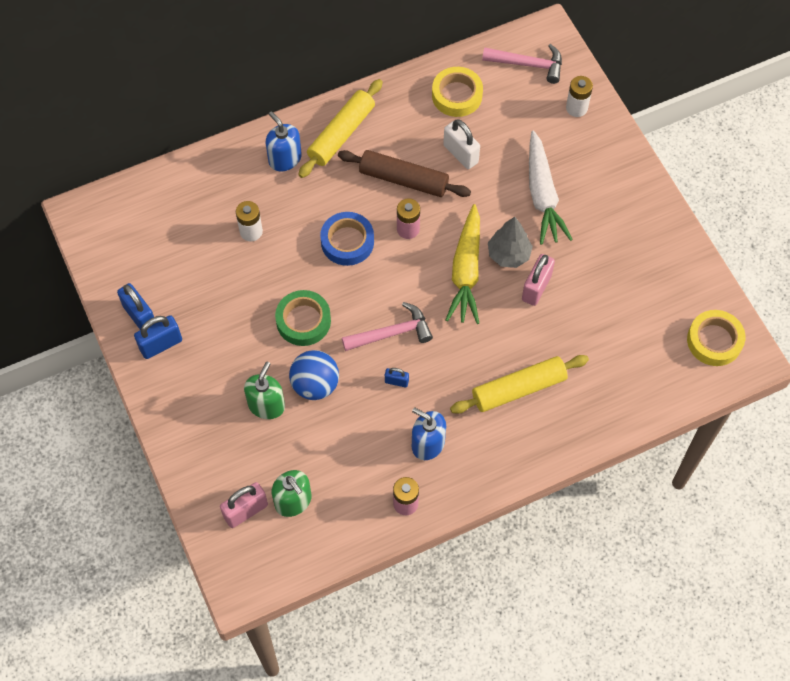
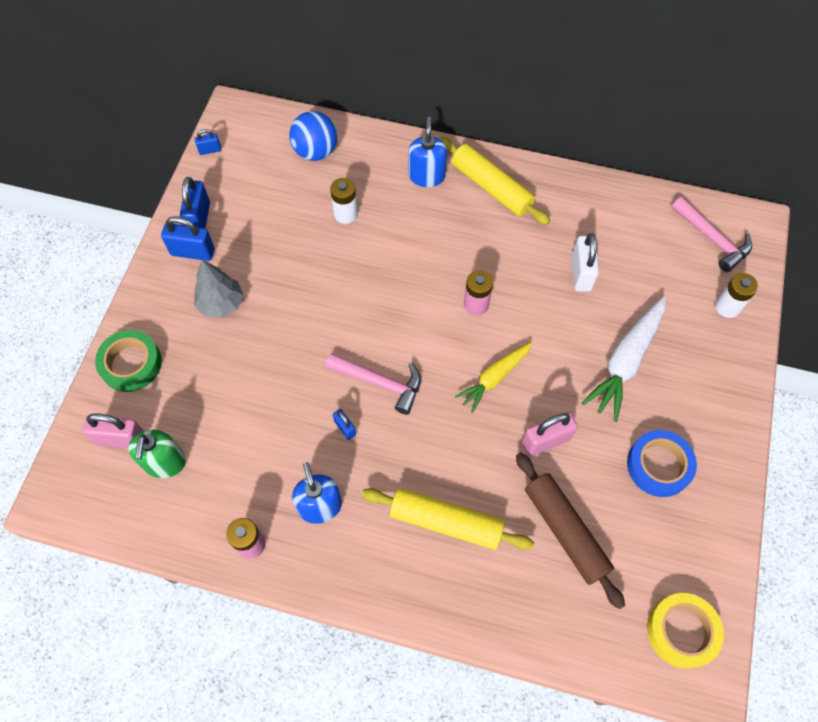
camera: 40 degrees right, 0 degrees up
(92, 258) = (210, 150): none -> blue padlock
(266, 405) = (222, 363): green soap dispenser -> none
(303, 321) = (318, 316): green tape -> green tape (131, 364)
(315, 384) = (276, 377): blue ball -> blue ball (316, 151)
(341, 134) = (492, 187): yellow rolling pin -> yellow rolling pin turned 60 degrees clockwise
(347, 242) = (415, 278): blue tape -> blue tape (659, 466)
(403, 180) = (510, 260): brown rolling pin -> brown rolling pin (565, 531)
(457, 95) = (622, 222): yellow tape -> none
(466, 271) = (494, 378): yellow carrot -> yellow carrot, size x0.65
(508, 254) = (546, 392): grey tree -> grey tree (221, 304)

